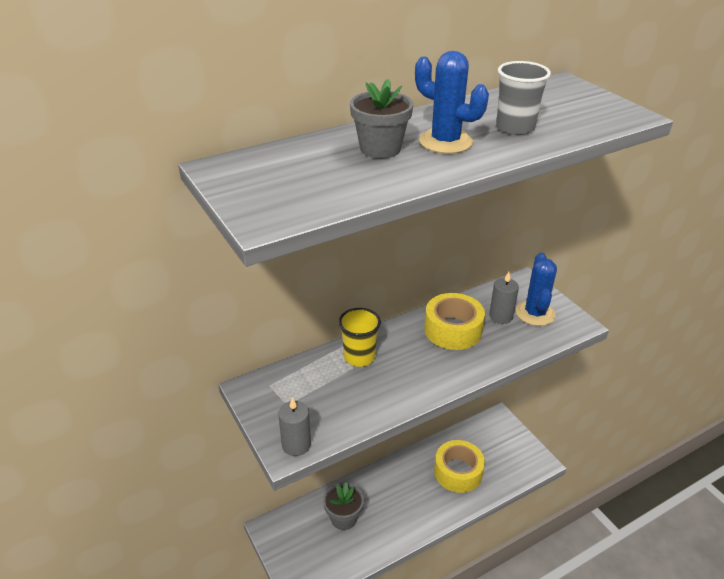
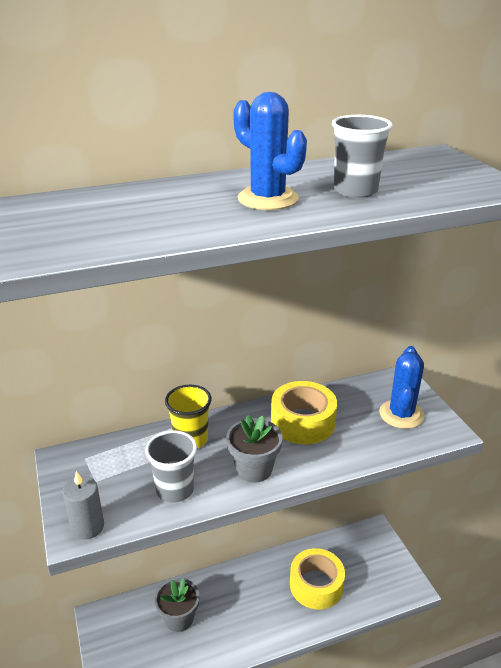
camera: 10 degrees right, 5 degrees down
(361, 403) = (175, 490): none -> grey cup
(380, 149) = (190, 201): grey flower pot -> grey flower pot (254, 469)
(501, 316) = (361, 413): grey candle -> none

